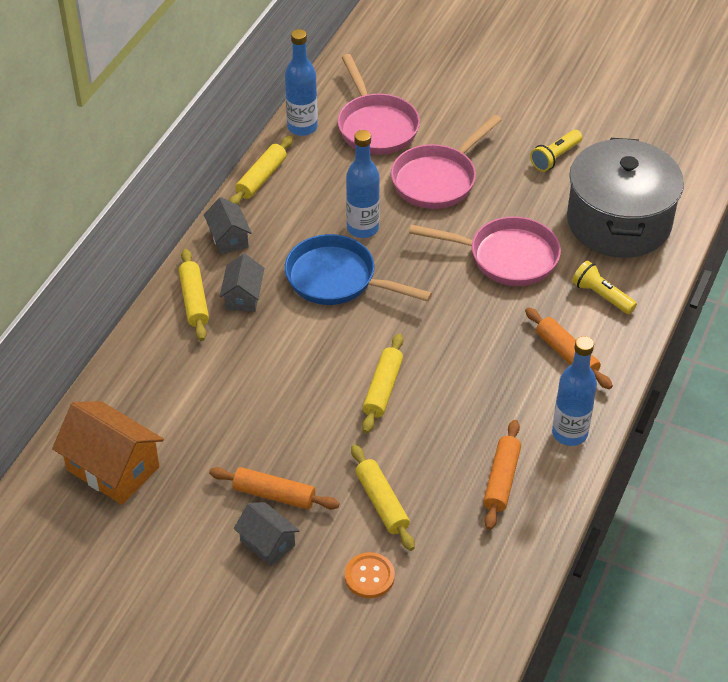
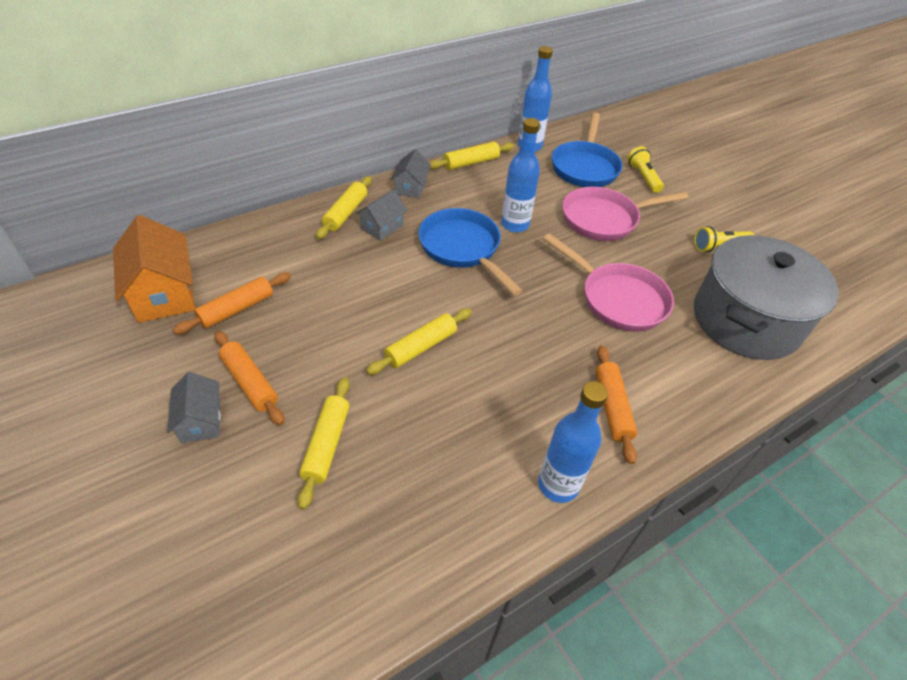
camera: 30 degrees right, 0 degrees up
(369, 576) = (247, 509): orange button -> none
(376, 126) = (585, 167): pink pan -> blue pan
(502, 480) = (453, 491): orange rolling pin -> orange rolling pin (237, 309)
(601, 295) = (685, 373): yellow flashlight -> yellow flashlight (643, 177)

